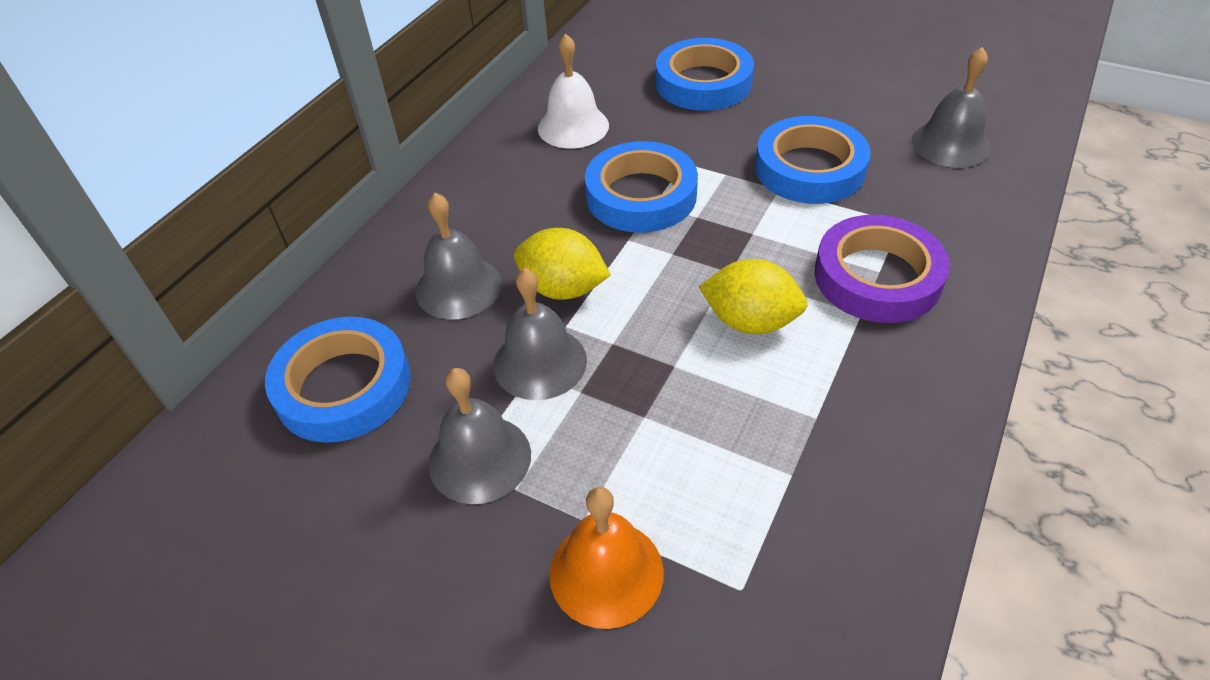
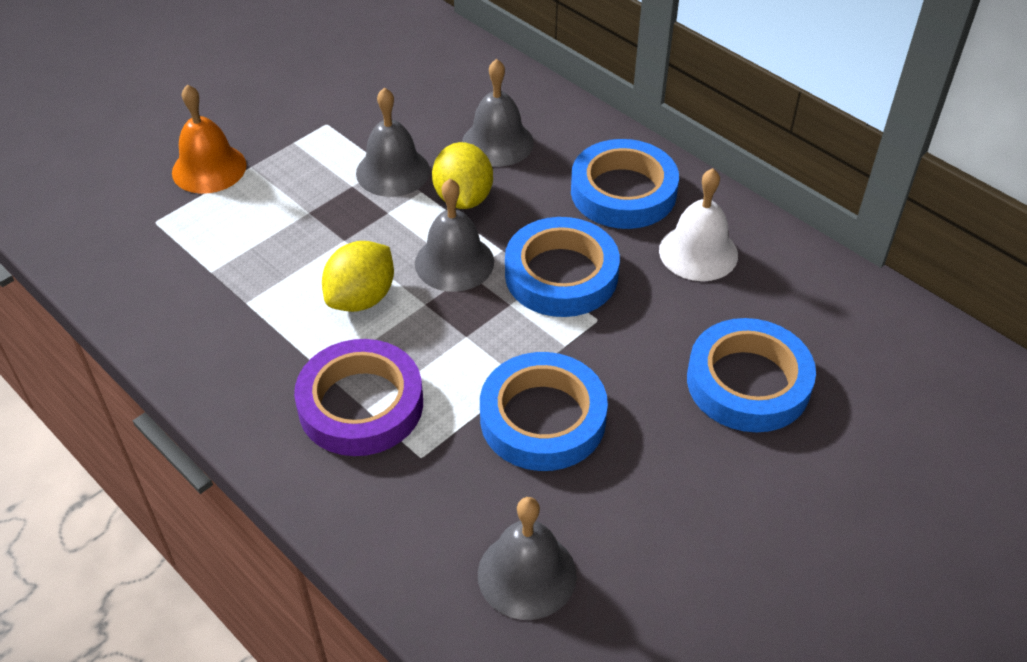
camera: 105 degrees right, 0 degrees up
(343, 386) = (428, 79): blue tape -> blue tape (623, 192)
(480, 458) = (327, 130): grey bell -> grey bell (454, 262)
(563, 288) = (463, 198): yellow lemon -> yellow lemon turned 45 degrees counterclockwise

